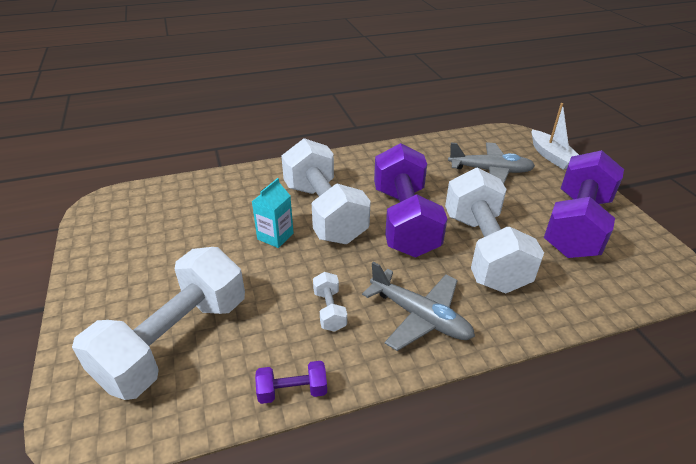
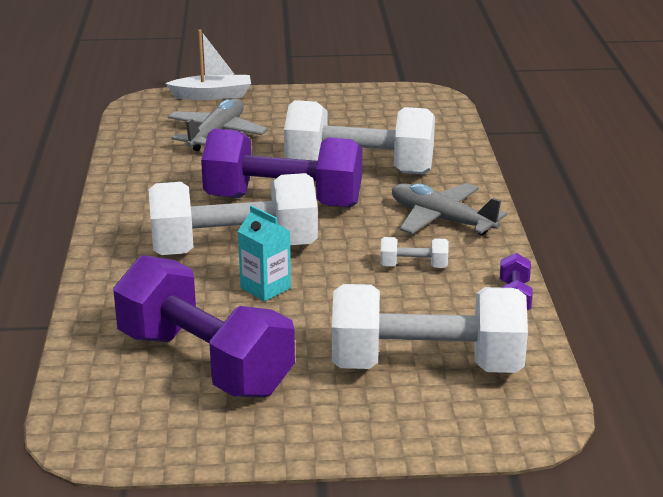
camera: 75 degrees left, 10 degrees down
(175, 341) = (426, 366): white dumbbell -> white dumbbell turned 45 degrees counterclockwise
(420, 317) = (441, 220): grey plane -> grey plane turned 105 degrees counterclockwise
(576, 225) = (344, 117): purple dumbbell -> purple dumbbell (204, 363)

